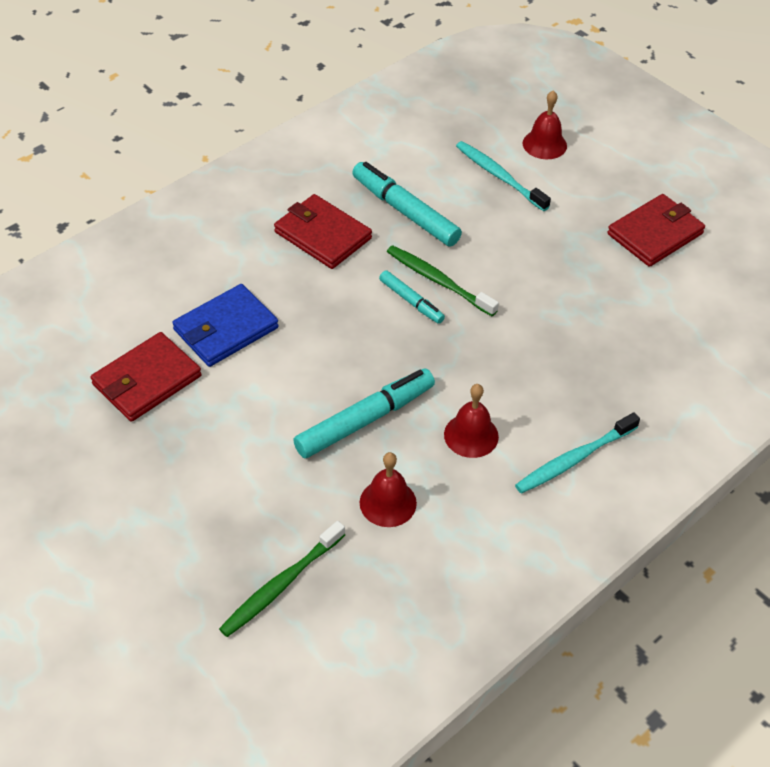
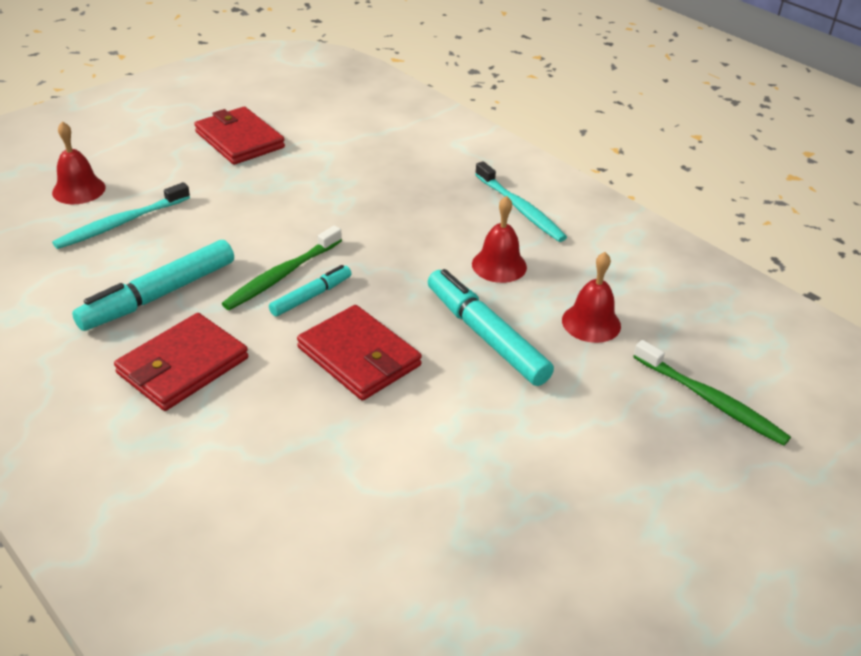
camera: 90 degrees left, 10 degrees down
(146, 380) = (432, 539): red wallet -> red wallet (359, 357)
(225, 329) = (341, 458): blue wallet -> none

